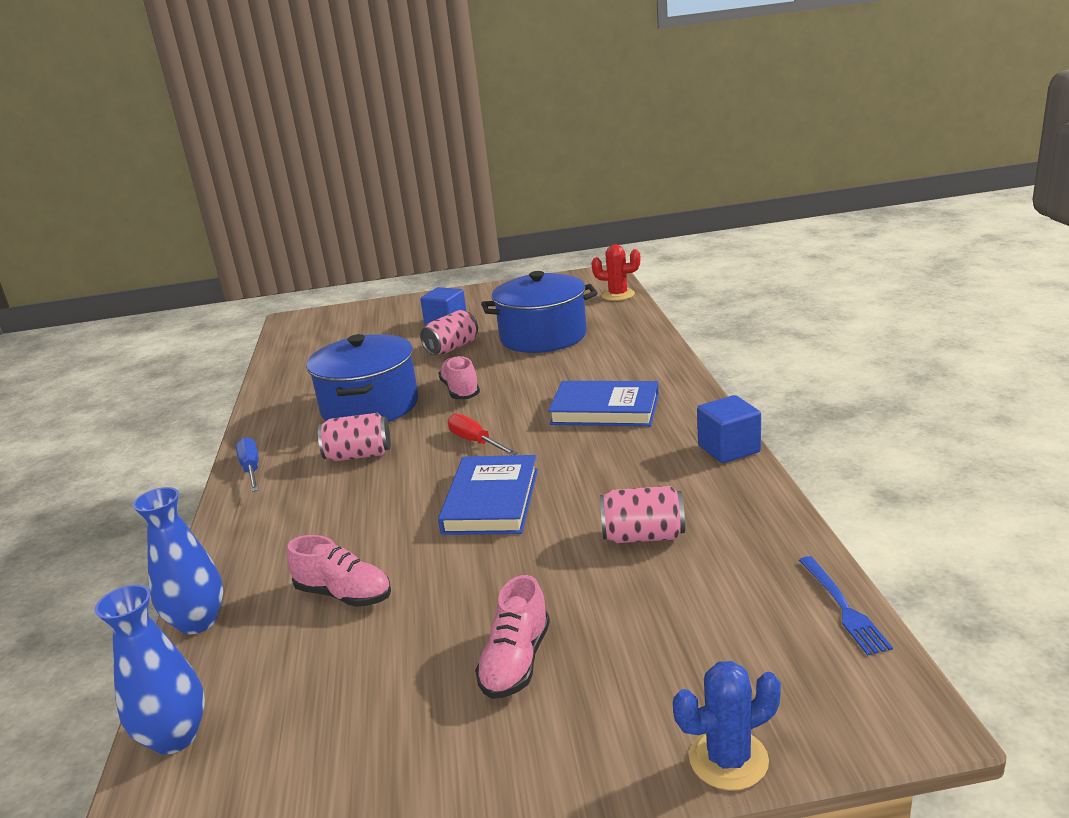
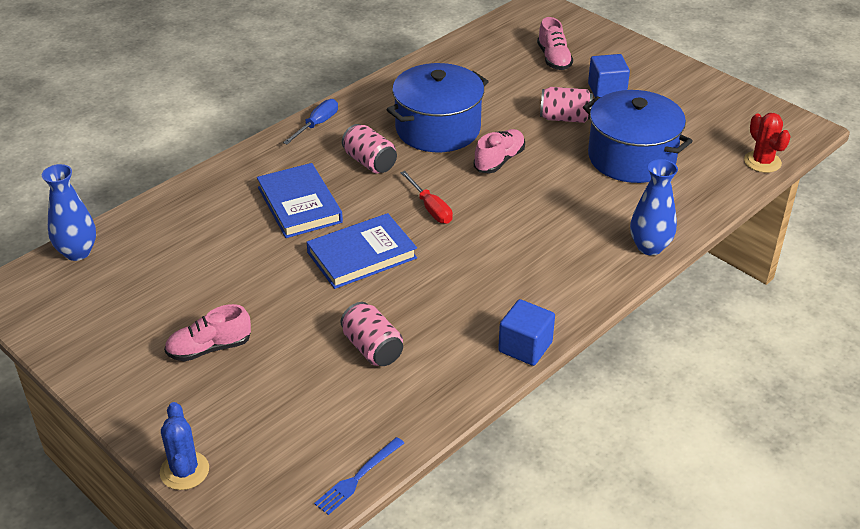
camera: 50 degrees right, 15 degrees up
(198, 622) = (161, 202): blue vase -> blue vase (649, 247)
(344, 594) = (221, 245): pink shoe -> pink shoe (554, 58)
(475, 442) = (430, 208): red screwdriver -> red screwdriver turned 135 degrees clockwise
(605, 409) = (533, 252): blue book -> blue book (299, 205)
(728, 759) = (184, 471): blue cactus -> blue cactus turned 45 degrees clockwise

